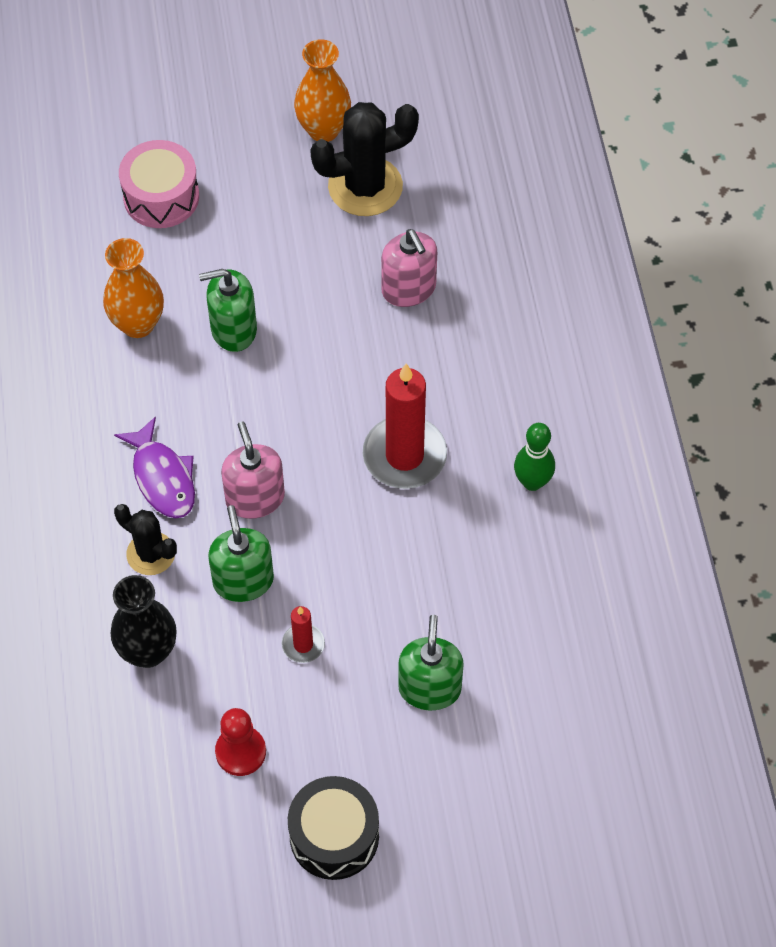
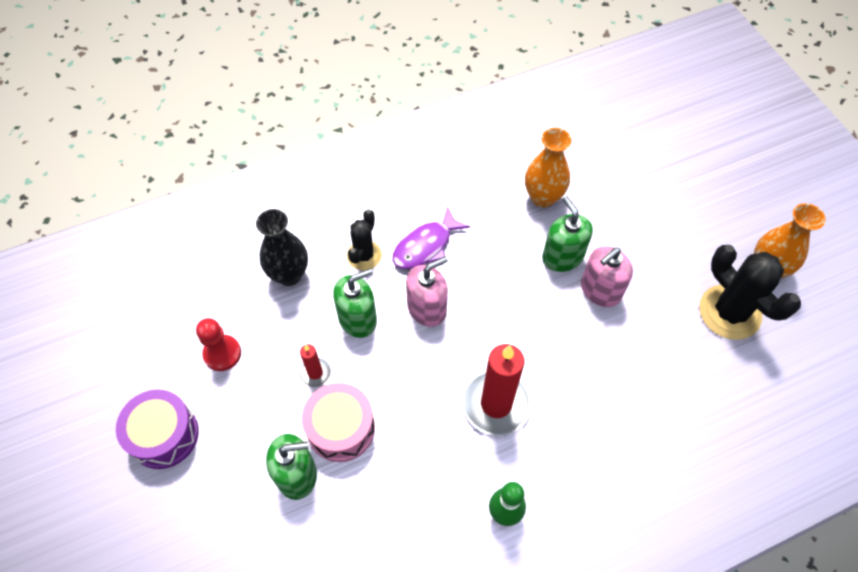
camera: 75 degrees right, 0 degrees up
(161, 197) = (653, 182): pink drum -> pink drum (341, 428)
(334, 836) = (164, 435): black drum -> purple drum
(409, 288) = (650, 368): pink soap dispenser -> pink soap dispenser (600, 290)

